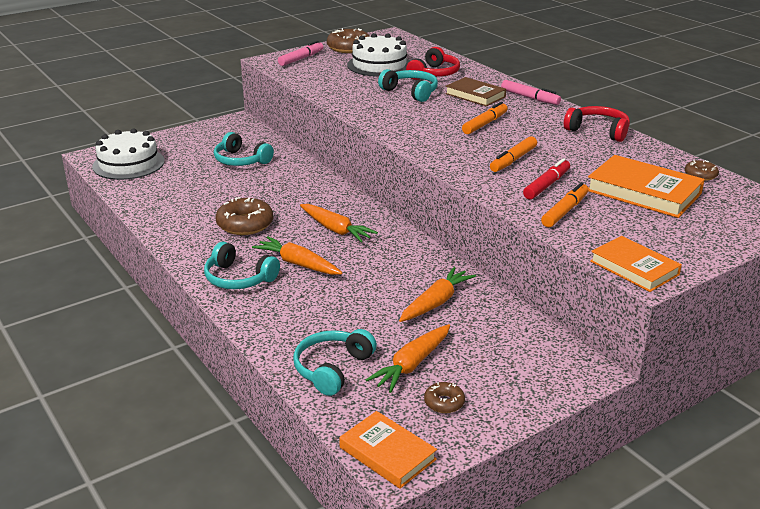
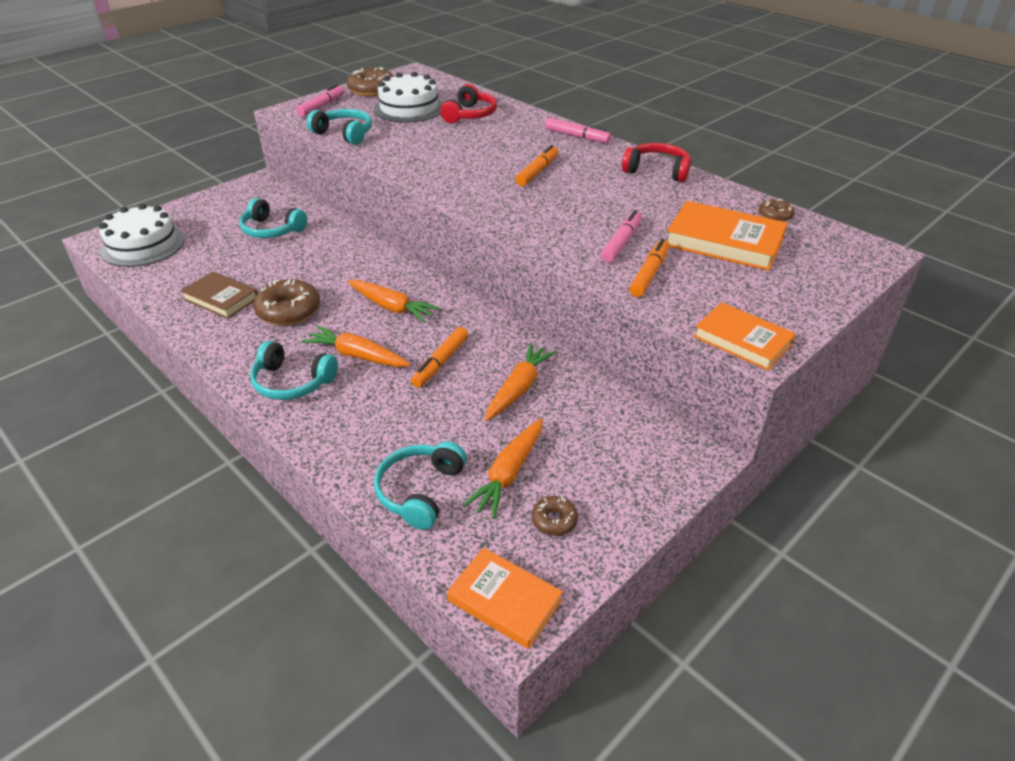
camera: 10 degrees left, 10 degrees up
(411, 92) = (449, 139): turquoise headphones -> turquoise headphones (344, 134)
(475, 95) = (519, 137): brown book -> brown book (221, 298)
(513, 160) = (578, 214): orange marker -> orange marker (441, 362)
(546, 185) = (621, 243): red marker -> pink marker

